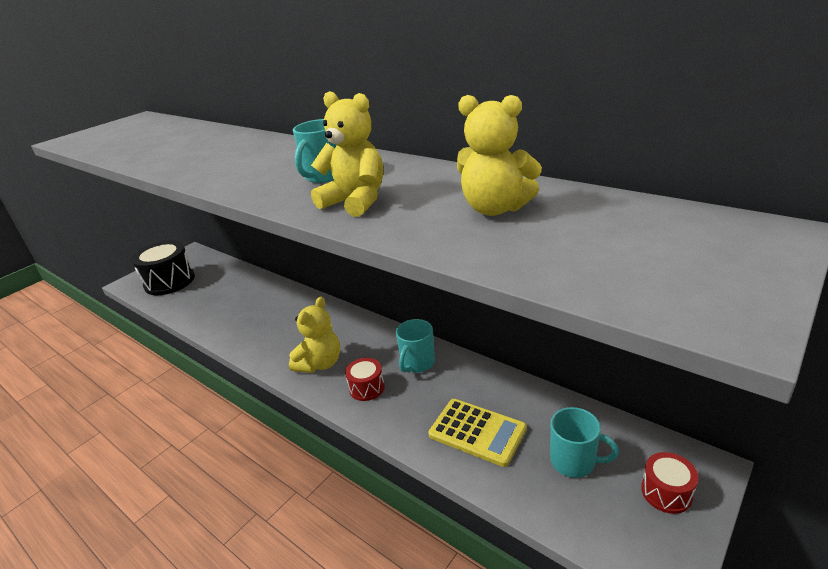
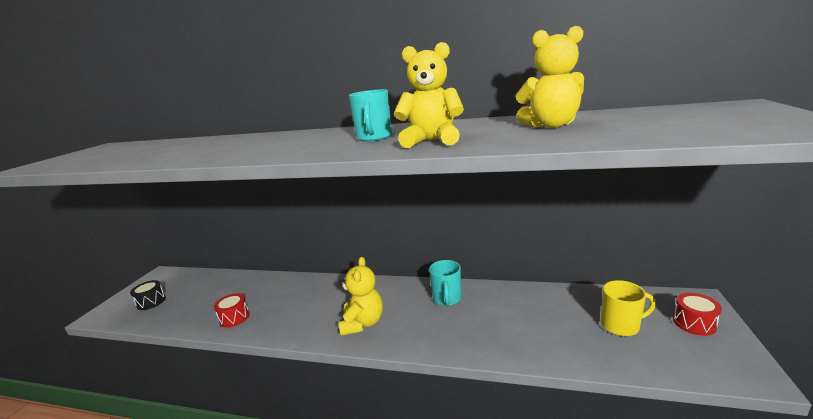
camera: 25 degrees left, 10 degrees down
(169, 281) = (151, 302): black drum -> black drum, size x0.52
(366, 388) = (420, 328): red drum -> red drum (234, 318)
(477, 432) = (537, 329): yellow calculator -> none
(574, 461) = (621, 325): turquoise mug -> yellow mug

